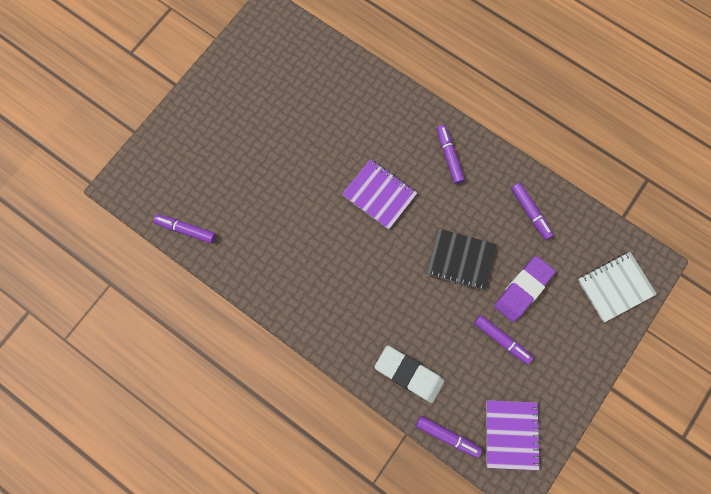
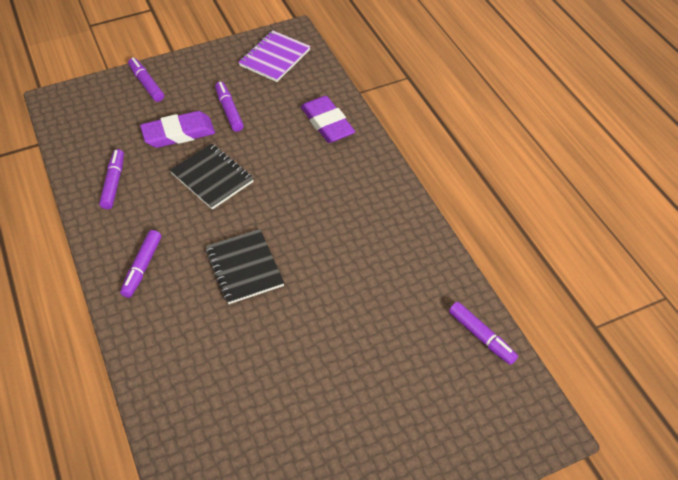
camera: 150 degrees left, 25 degrees down
(379, 194) = (244, 268): purple notebook -> black notebook
(409, 374) = (327, 123): white eraser -> purple eraser
(447, 436) = (326, 76): purple marker -> purple marker (146, 84)
(615, 287) = (101, 102): white notebook -> none

